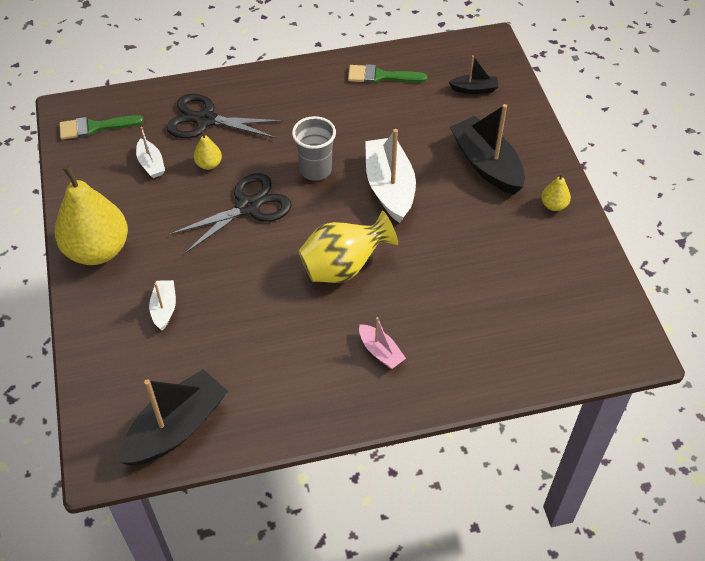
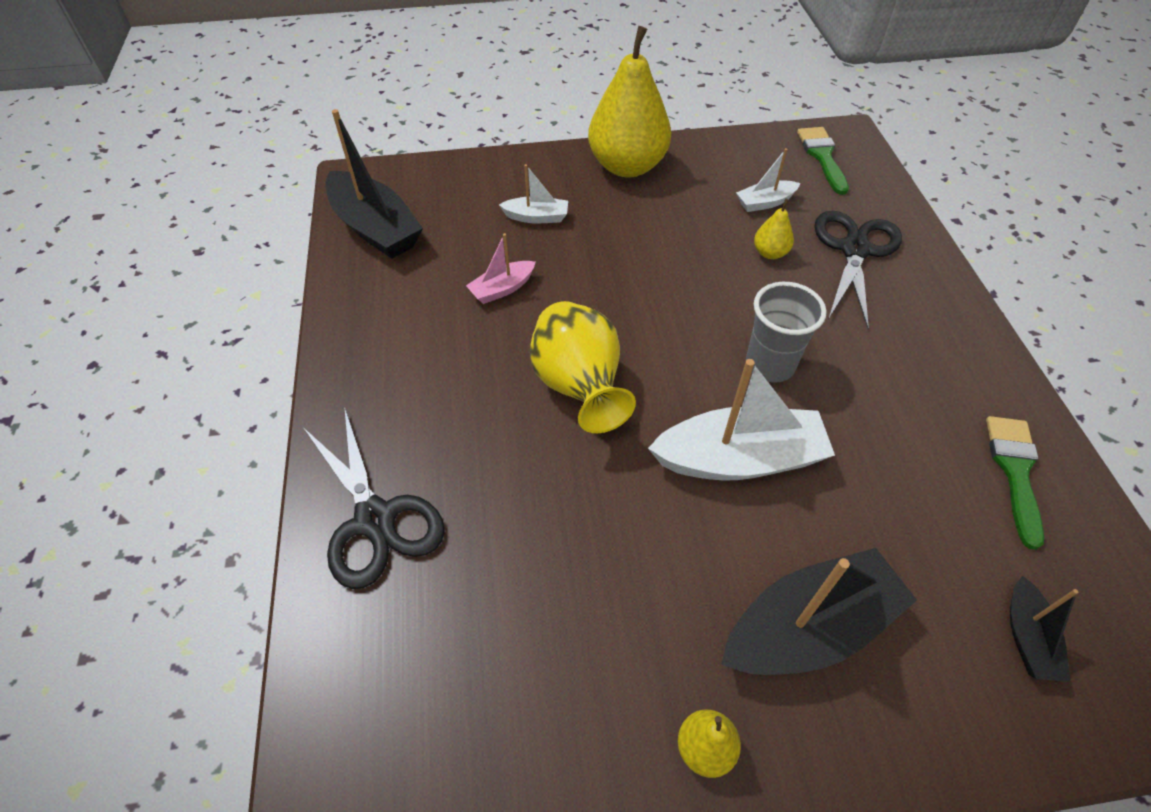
camera: 95 degrees right, 0 degrees up
(248, 207) = (694, 290): black scissors -> black scissors (375, 519)
(380, 352) = (425, 419): pink boat -> pink boat (502, 289)

